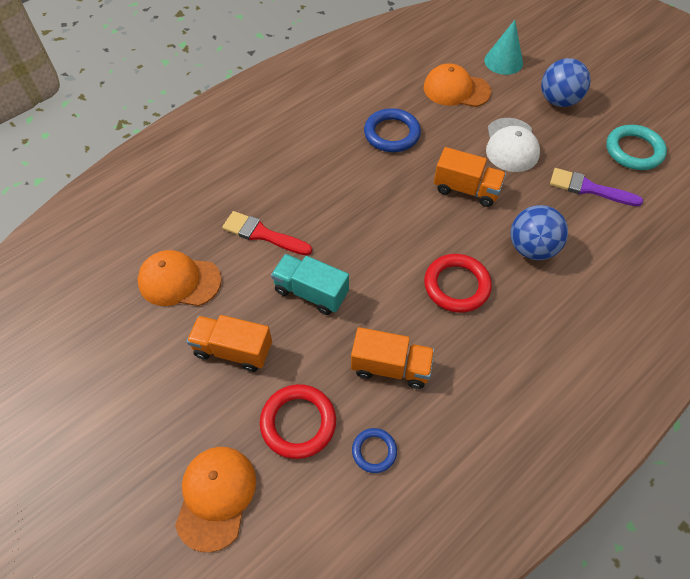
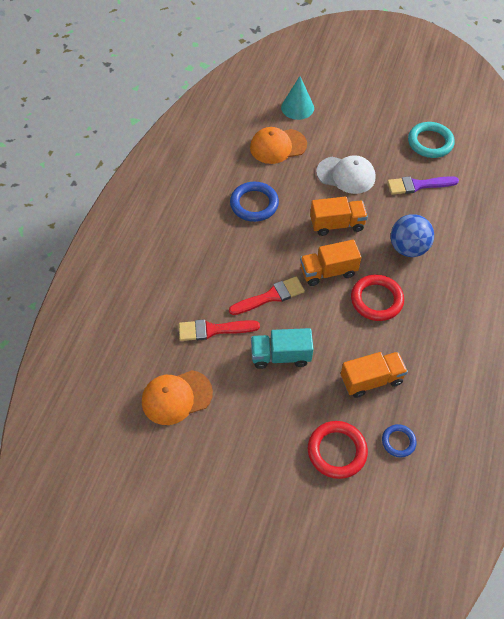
camera: 30 degrees left, 0 degrees up
(216, 497) = (317, 530): orange cap -> none
(233, 350) = (255, 426): orange truck -> orange truck (328, 272)
(343, 229) = (270, 296): none -> red brush
(511, 145) = (346, 175): white cap -> white cap turned 45 degrees counterclockwise
(558, 100) = (356, 124): blue ball -> none

